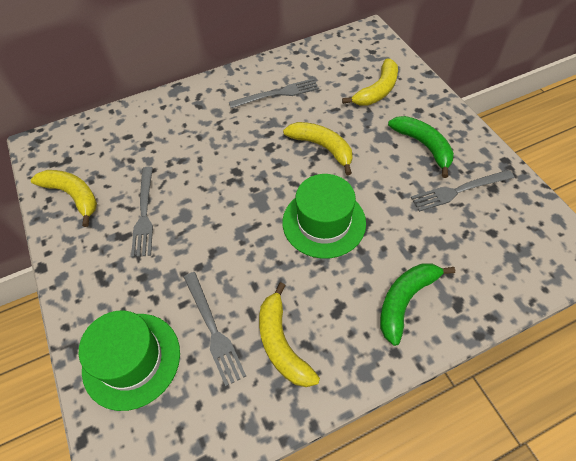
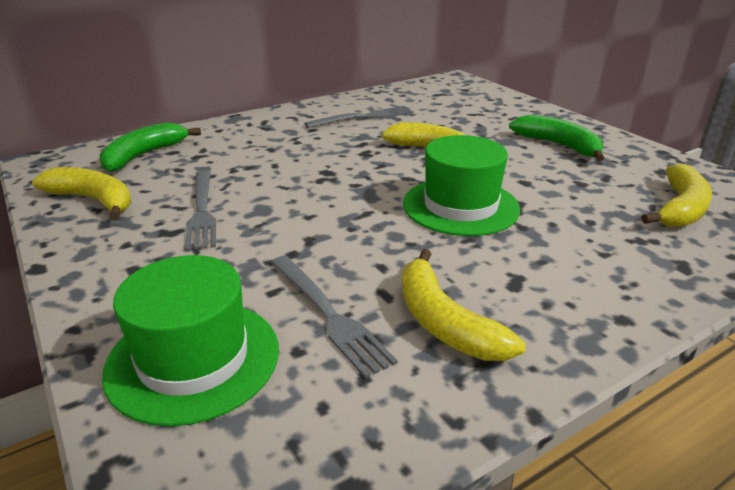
camera: 10 degrees left, 25 degrees down
(377, 90) = (483, 112): yellow banana -> yellow banana (680, 208)
(405, 301) = (608, 267): green banana -> green banana (144, 155)
(459, 190) = (622, 174): grey fork -> none

